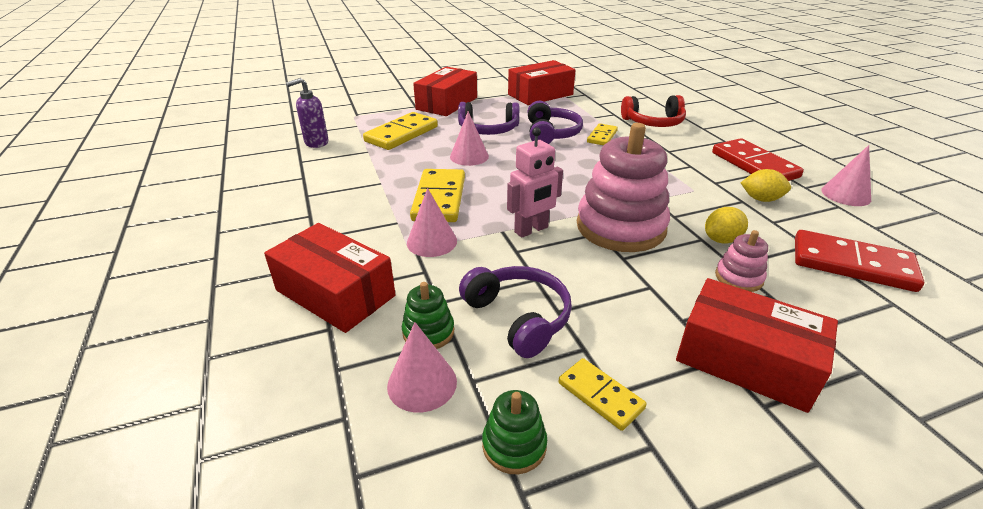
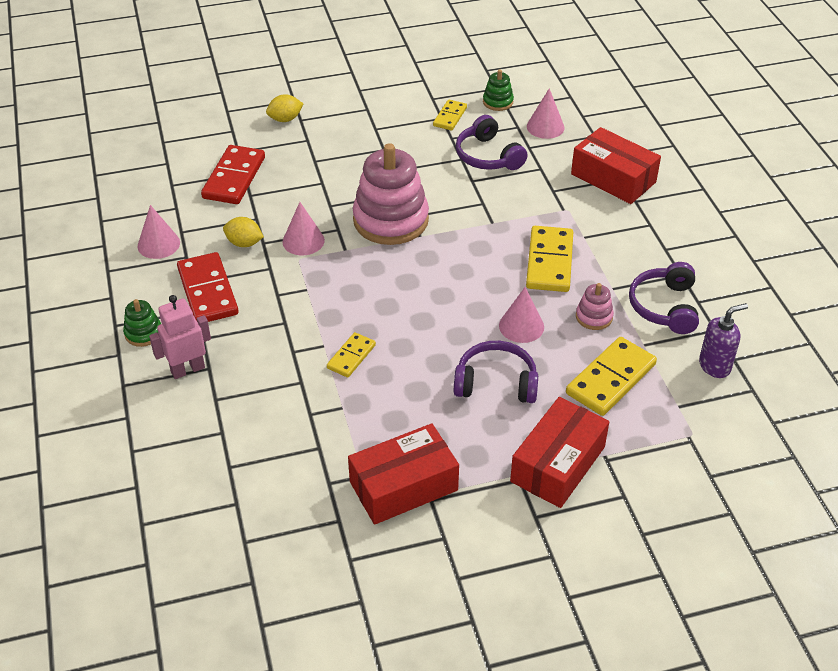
camera: 175 degrees left, 10 degrees up
(428, 332) = (545, 151): green stacking toy -> green stacking toy (143, 333)
(432, 242) = (551, 215): pink cone -> pink cone (303, 241)
(531, 230) = (467, 221): pink robot -> pink robot (187, 369)
(551, 134) = (414, 367): purple headphones -> purple headphones (664, 307)
(600, 395) = (450, 117): yellow domino -> yellow domino turned 60 degrees clockwise
(653, 122) = (267, 386): red headphones -> none
(721, 240) = (315, 203): yellow lemon -> yellow lemon (285, 119)
(738, 278) = (326, 173): pink stacking toy -> pink stacking toy (594, 317)
(746, 360) = (361, 127): red box -> none
(852, 264) = (234, 178): red domino -> red domino turned 75 degrees clockwise

